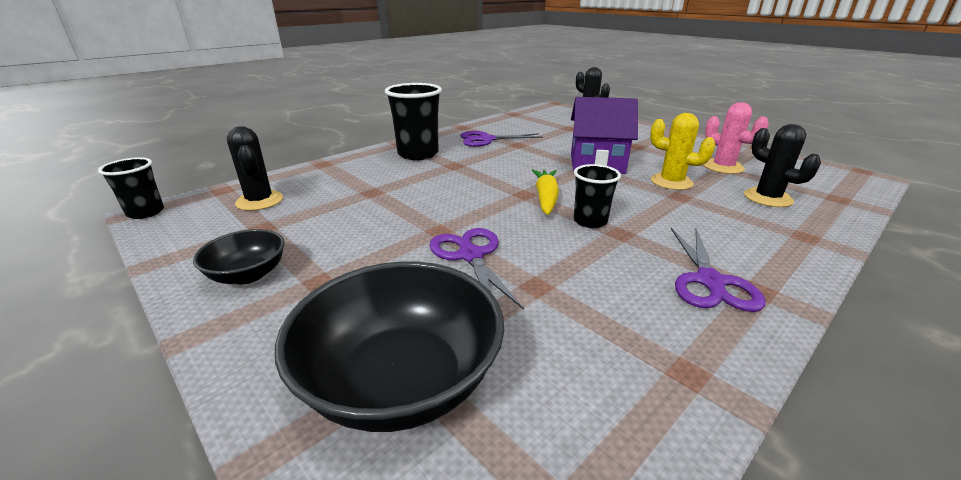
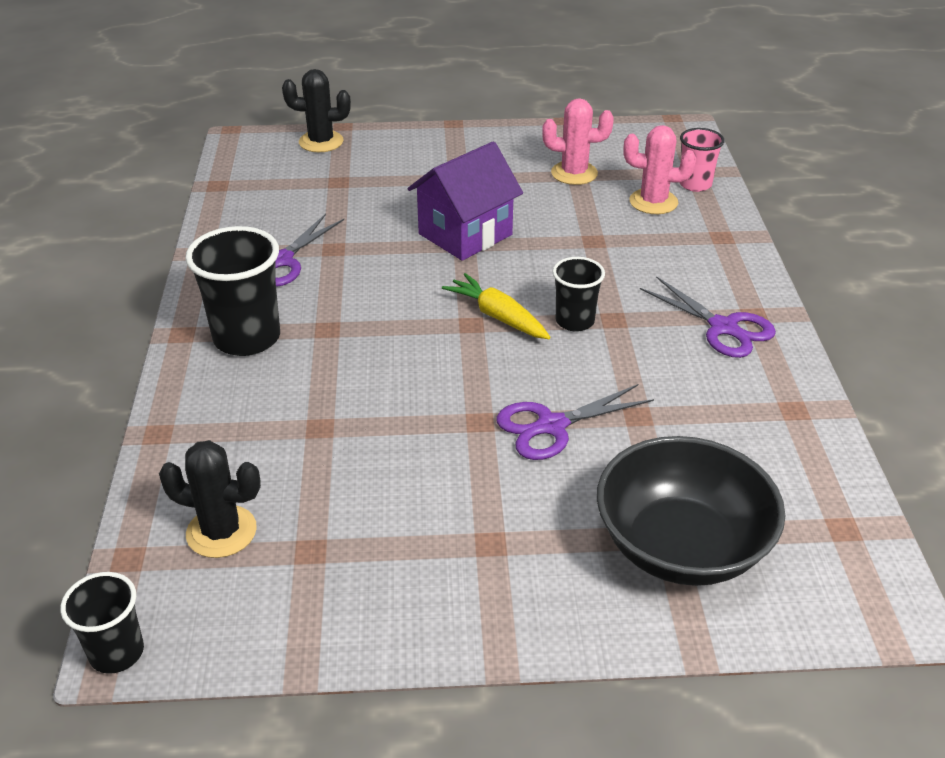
camera: 50 degrees left, 10 degrees up
(248, 275) = (420, 590): black bowl -> none
(471, 256) = (552, 426): purple scissors -> purple scissors turned 45 degrees counterclockwise
(671, 182) = (563, 224): yellow cactus -> none
(767, 198) = (653, 202): black cactus -> pink cactus
(827, 203) = (695, 184): none -> pink cup

